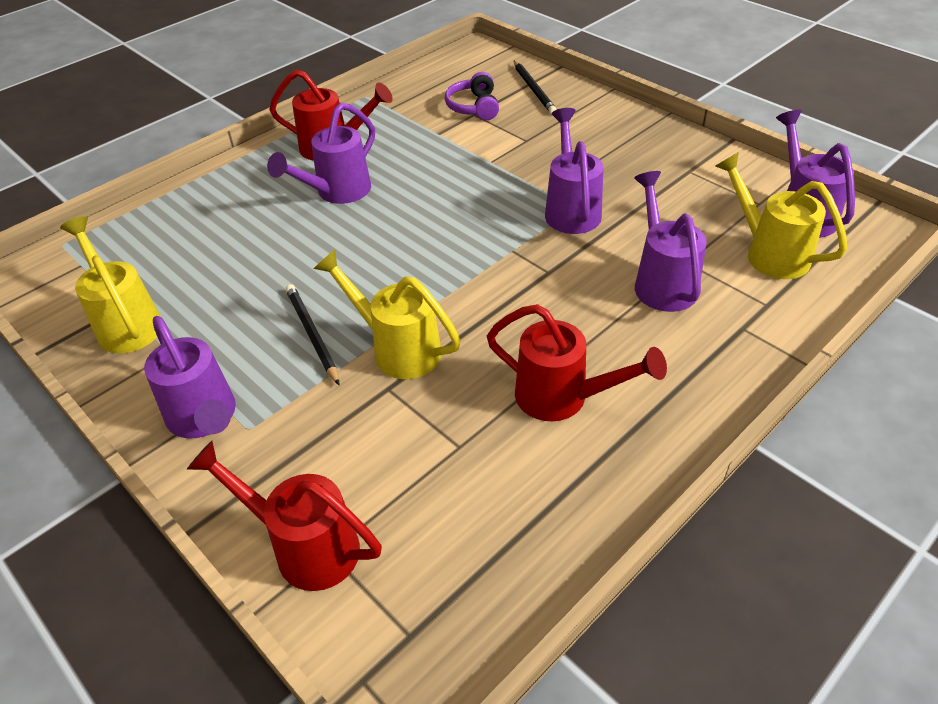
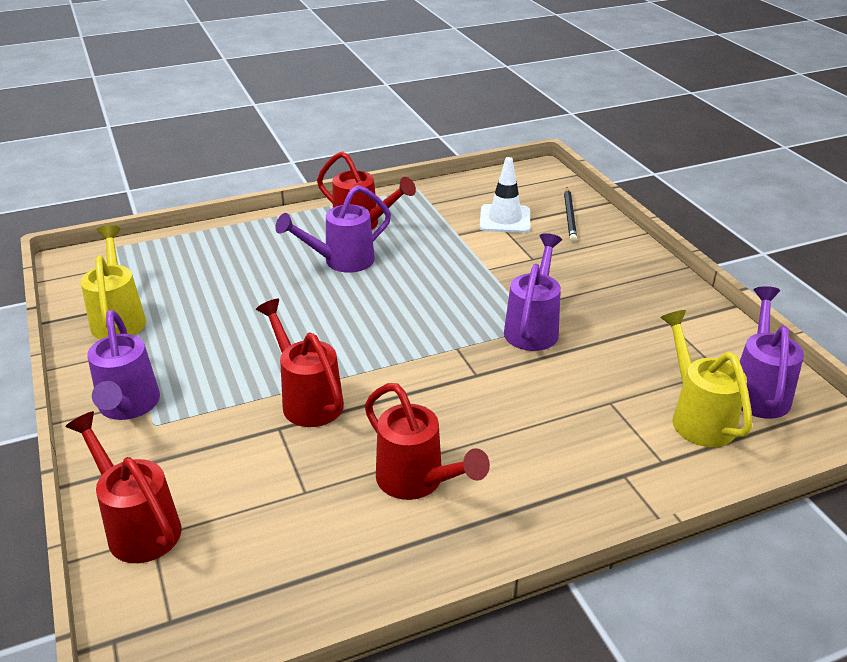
camera: 20 degrees right, 10 degrees down
(312, 334) = (248, 368): black pencil -> none
(397, 348) = (307, 399): yellow watering can -> red watering can
(474, 107) = (505, 219): purple headphones -> white traffic cone
(661, 281) = (574, 412): purple watering can -> none

